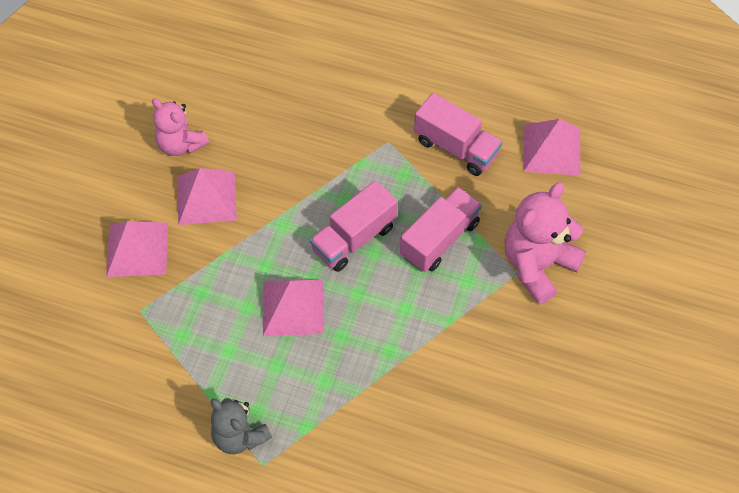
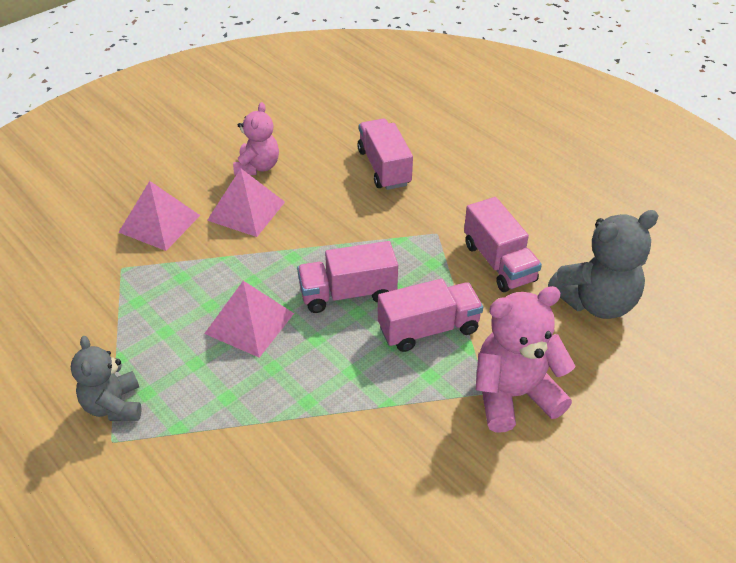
camera: 30 degrees right, 15 degrees down
(180, 144) = (257, 167): pink teddy bear -> pink teddy bear turned 150 degrees counterclockwise
(297, 91) = (384, 167): none -> pink truck
(552, 149) = (596, 302): pink pyramid -> grey teddy bear

